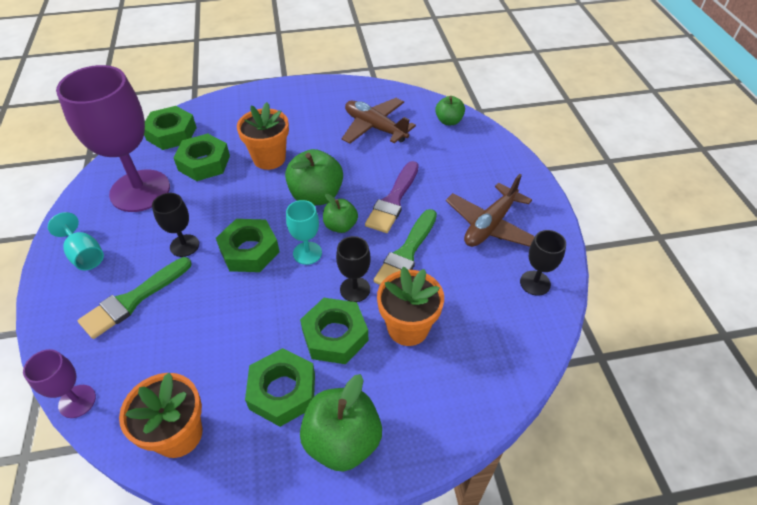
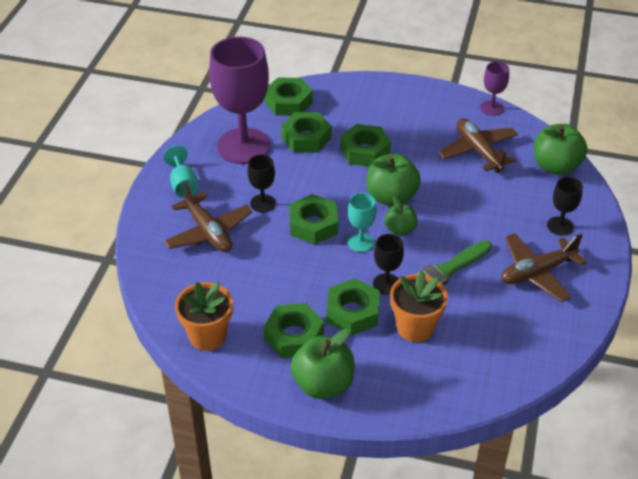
camera: 25 degrees right, 5 degrees down
(77, 401) = (146, 289): purple goblet -> purple goblet (491, 108)
(133, 300) = (208, 232): green brush -> brown plane
(269, 158) = (365, 151): orange flower pot -> green nut
(393, 200) = (459, 223): purple brush -> none
(449, 121) = (555, 166): green apple -> green apple, size x1.69
(535, 283) = (548, 333): black goblet -> black goblet (560, 226)

